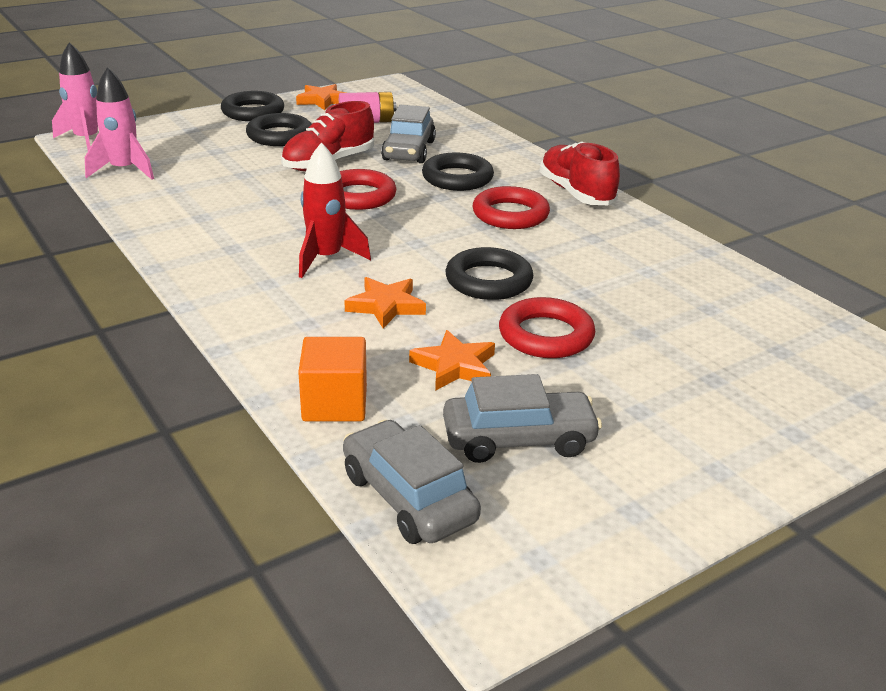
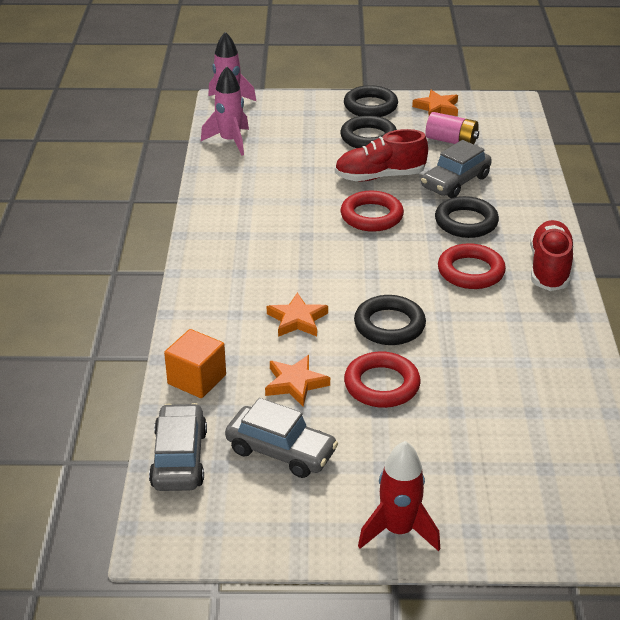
camera: 35 degrees right, 5 degrees up
(326, 259) = (295, 266): red rocket -> red rocket (398, 530)

